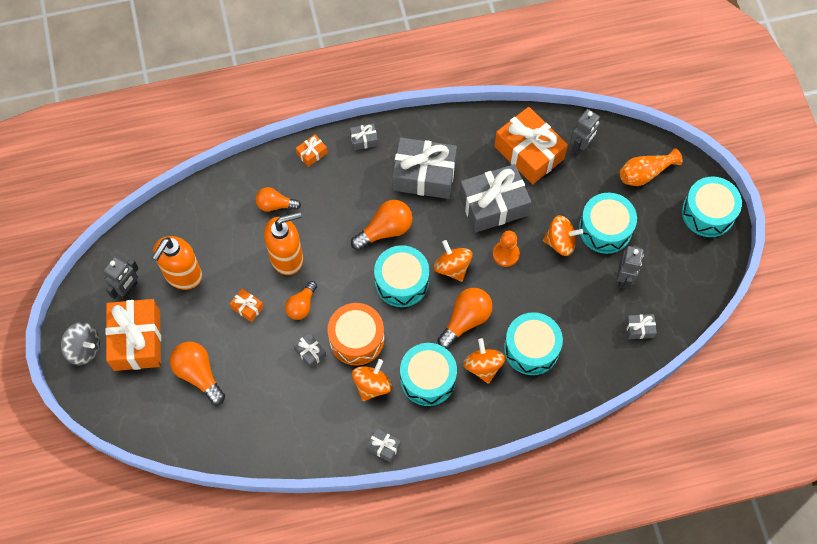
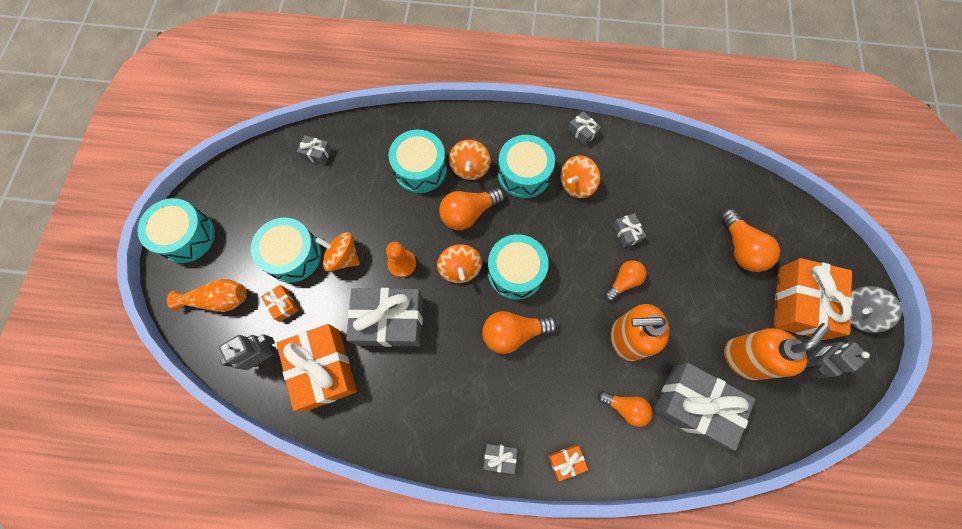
camera: 160 degrees left, 5 degrees up
(84, 349) = (856, 312): grey spinning top -> grey spinning top turned 60 degrees counterclockwise
(247, 307) = (679, 298): orange gift -> orange gift (283, 305)
(356, 339) = (578, 231): orange drum -> none
(424, 175) = (448, 384): grey gift -> grey gift (694, 405)
(624, 278) = (303, 202): grey robot -> none

